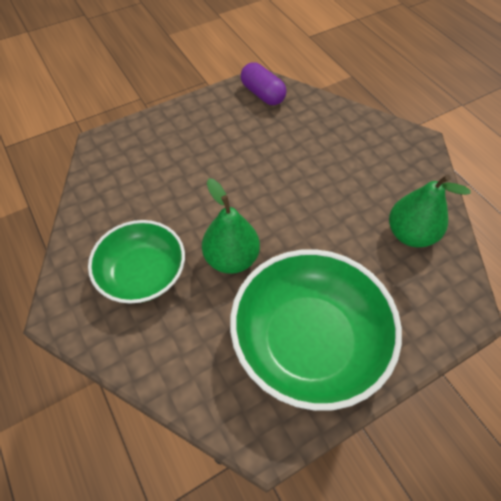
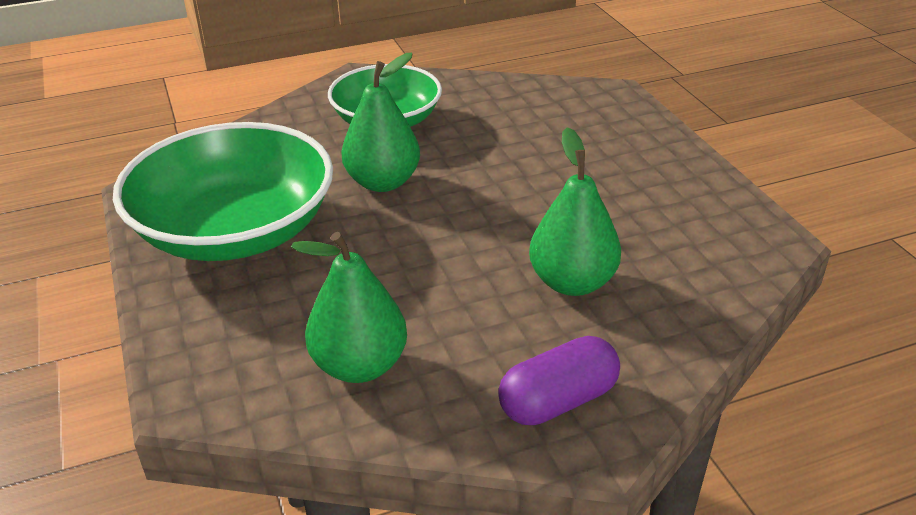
camera: 100 degrees right, 20 degrees down
(262, 94) = (735, 240): purple capsule -> purple capsule (558, 401)
(314, 153) = (572, 282): none -> green pear

